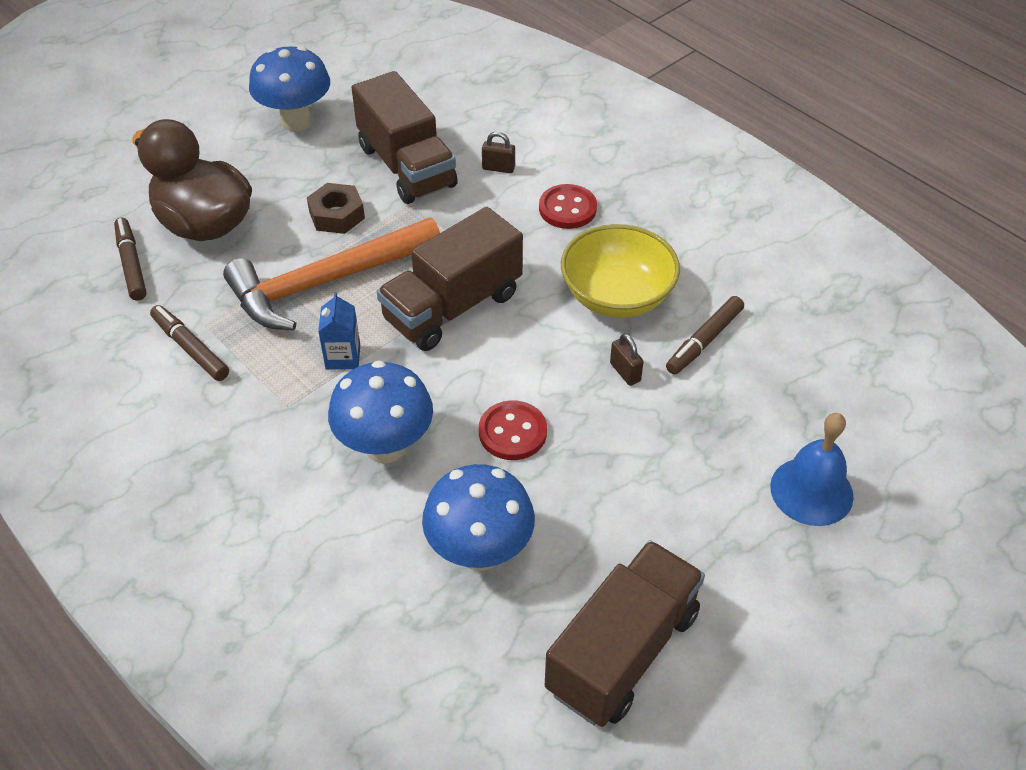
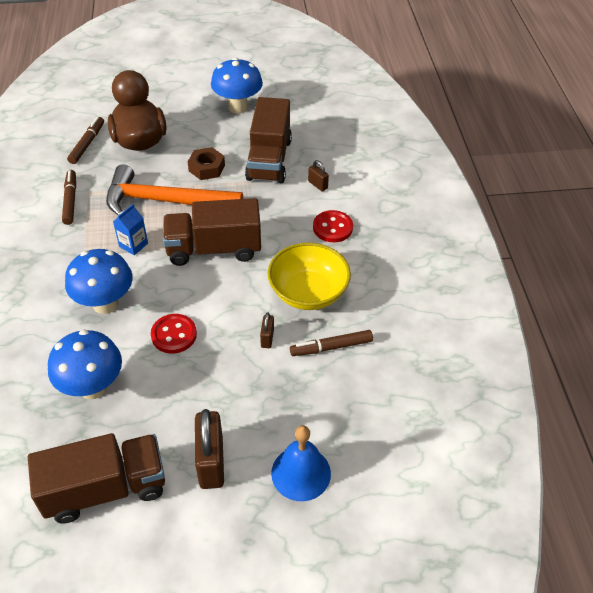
camera: 35 degrees right, 0 degrees up
(708, 543) = (211, 462): none -> brown padlock

